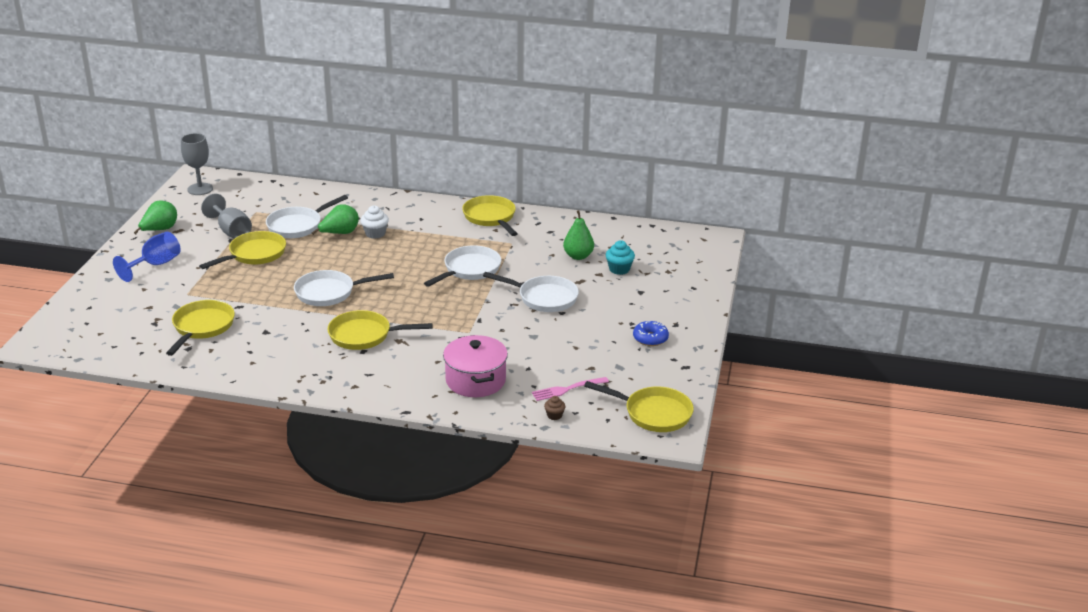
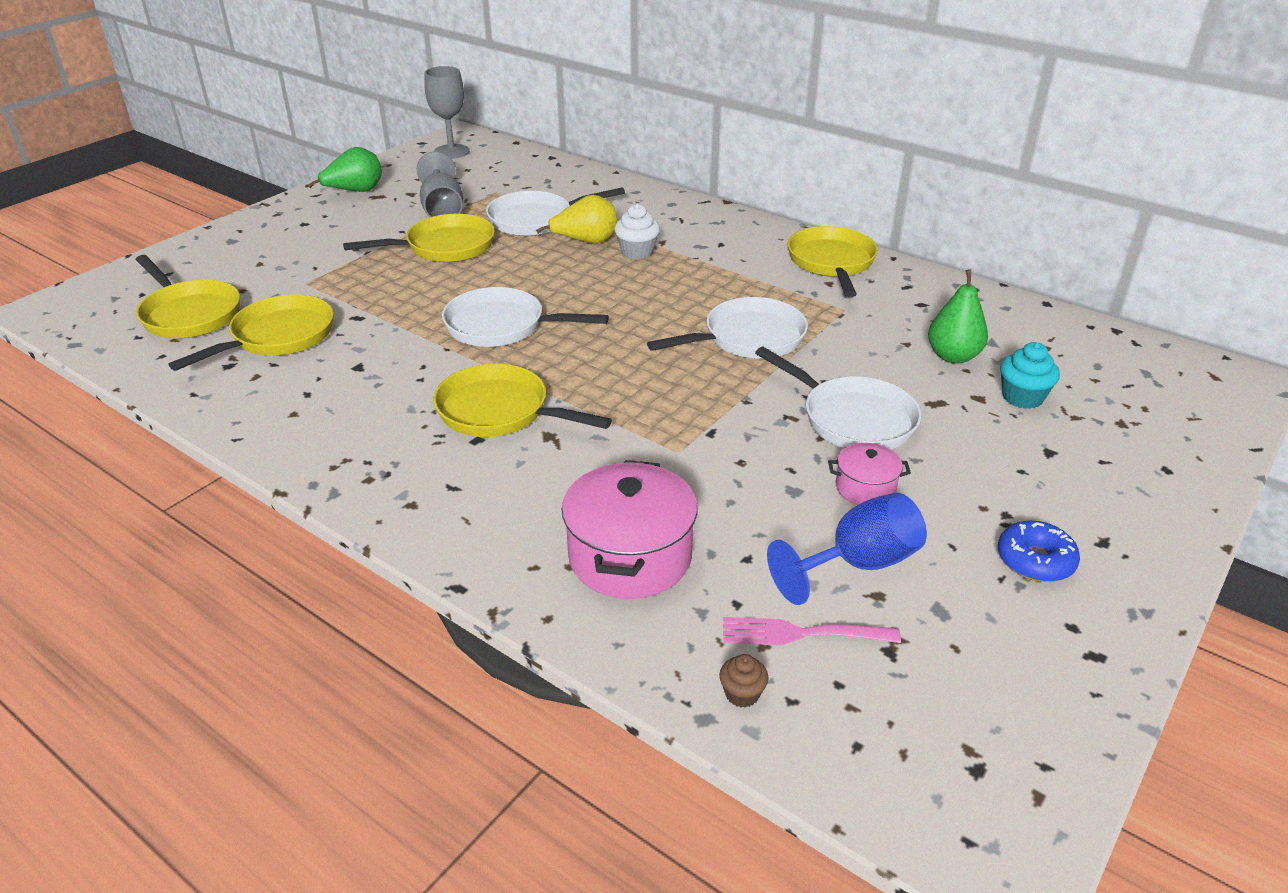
camera: 25 degrees right, 5 degrees up
(155, 265) = (306, 234): blue goblet -> blue goblet (857, 564)
(339, 233) = (586, 242): green pear -> yellow pear
(565, 327) = (865, 488): none -> pink pot
(653, 413) = (974, 765): yellow pan -> yellow pan (189, 314)

